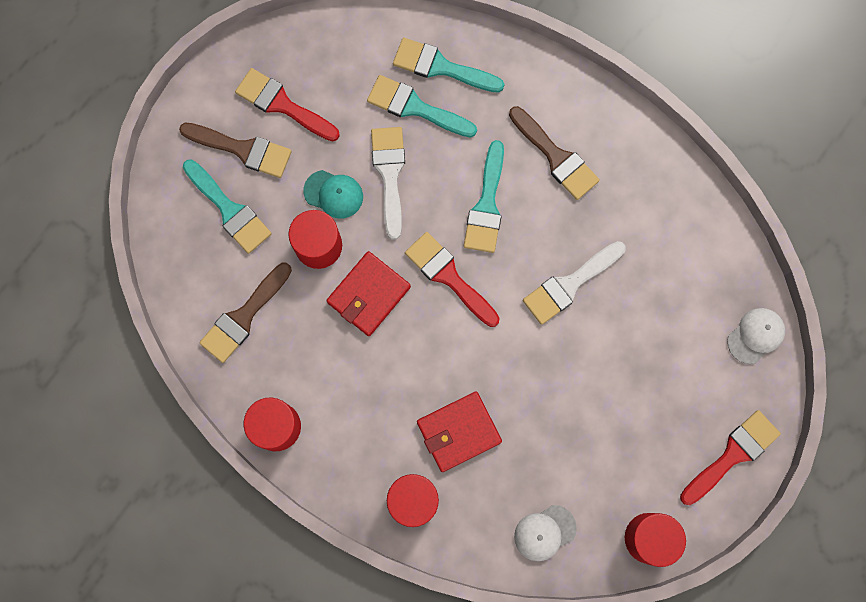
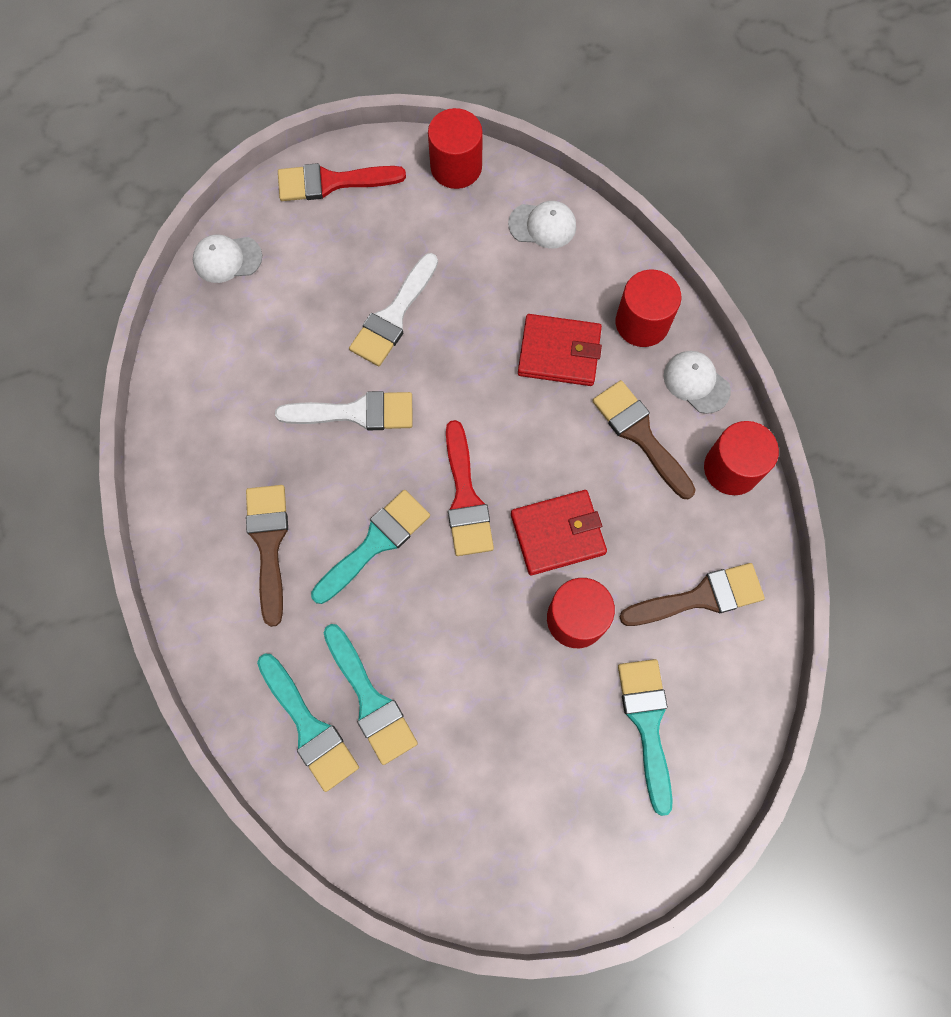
camera: 145 degrees left, 5 degrees down
(242, 149) = (590, 785): brown brush -> brown brush (640, 435)
(282, 105) = (512, 808): red brush -> none
(333, 194) = (523, 663): turquoise cap -> none
(342, 478) = (696, 382): none -> white cap
(389, 174) = (450, 644): white brush -> white brush (393, 316)

